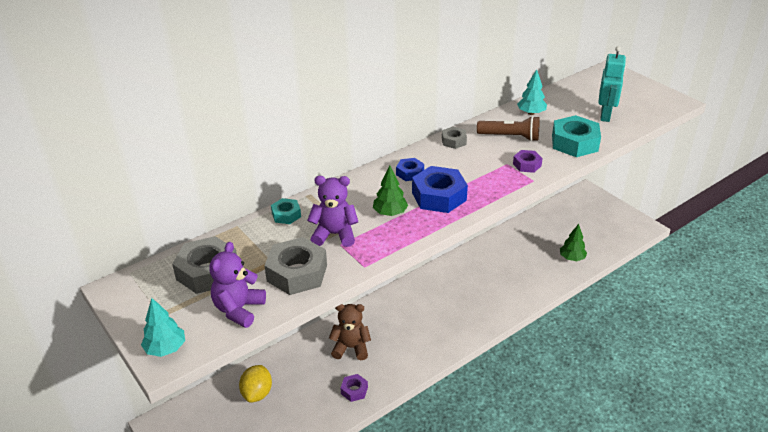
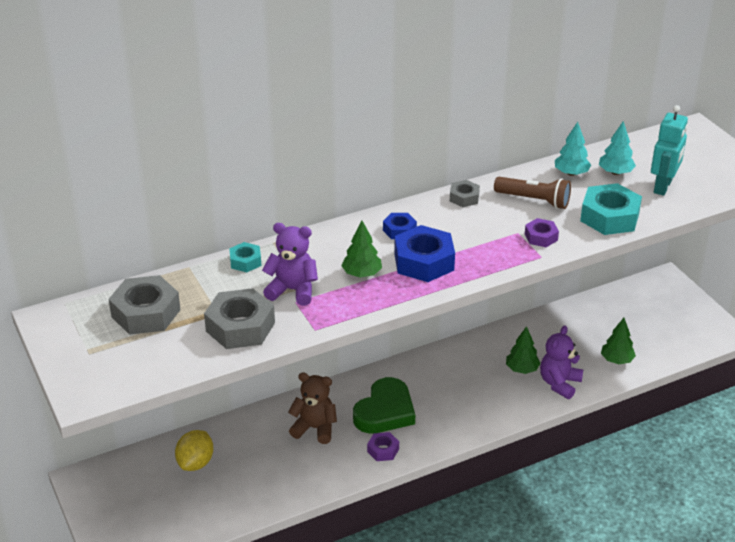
camera: 10 degrees right, 0 degrees up
(166, 348) = (86, 386): turquoise tree -> turquoise tree (615, 172)
(239, 309) = (169, 357): purple teddy bear -> purple teddy bear (559, 383)
(354, 390) = (306, 476): purple nut -> purple nut (383, 450)
(404, 325) = (385, 411): none -> green heart
(502, 275) = (522, 369): none -> green tree

